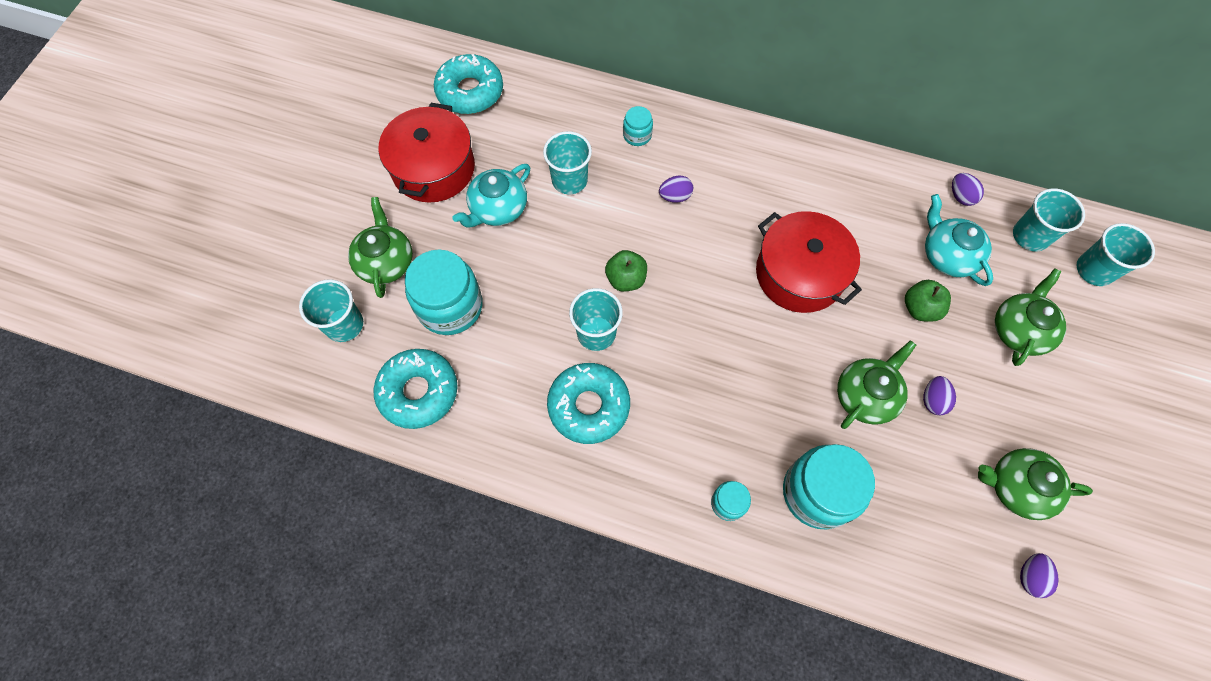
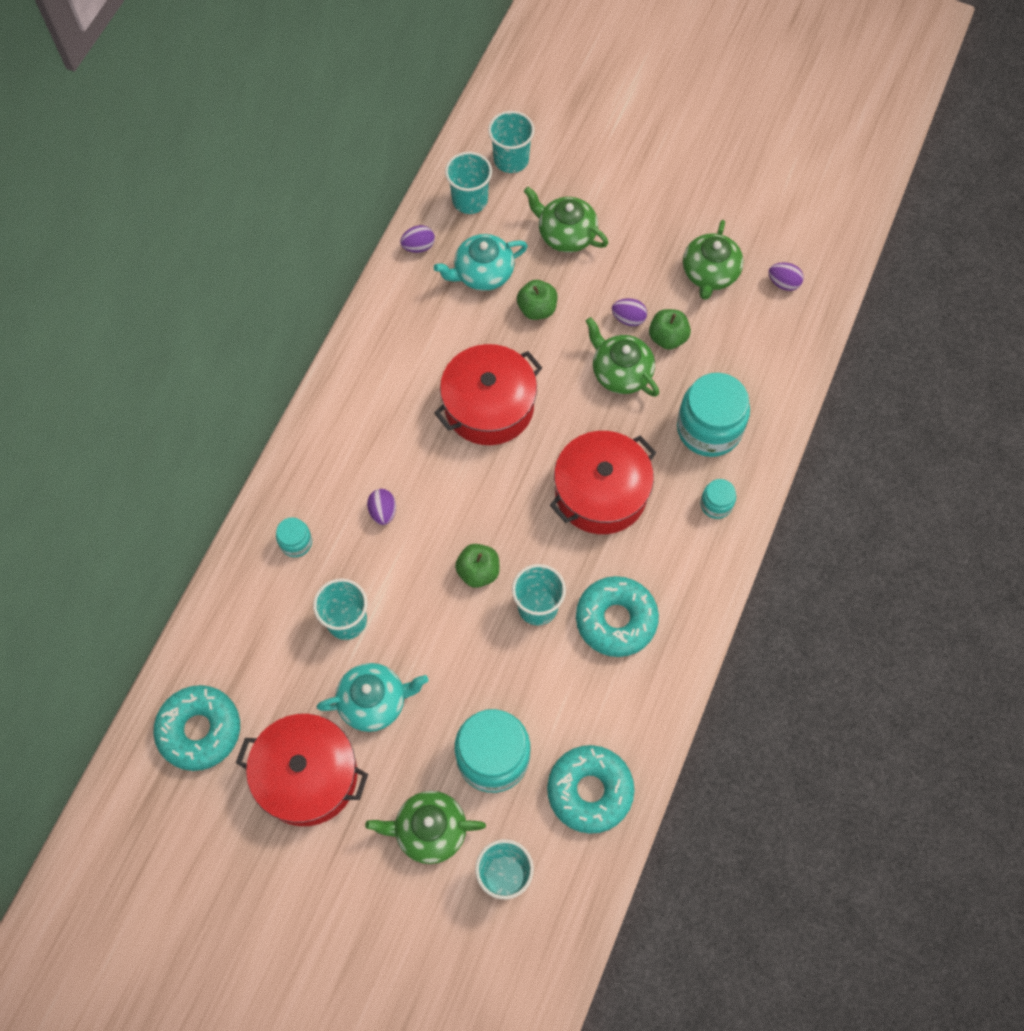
camera: 85 degrees left, 0 degrees up
(498, 208) = (374, 701): turquoise teapot -> turquoise teapot turned 60 degrees counterclockwise
(723, 384) = (601, 492): none -> red pot
(920, 443) = (667, 338): none -> green apple

